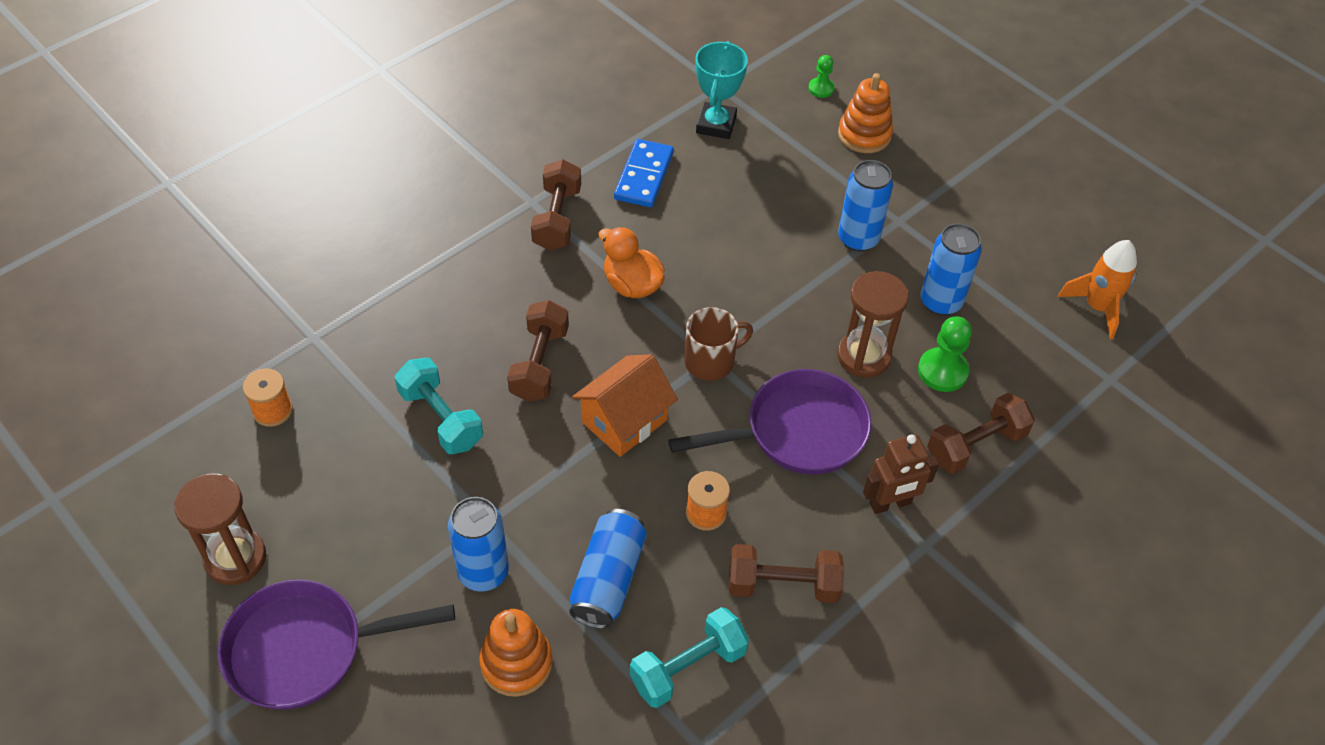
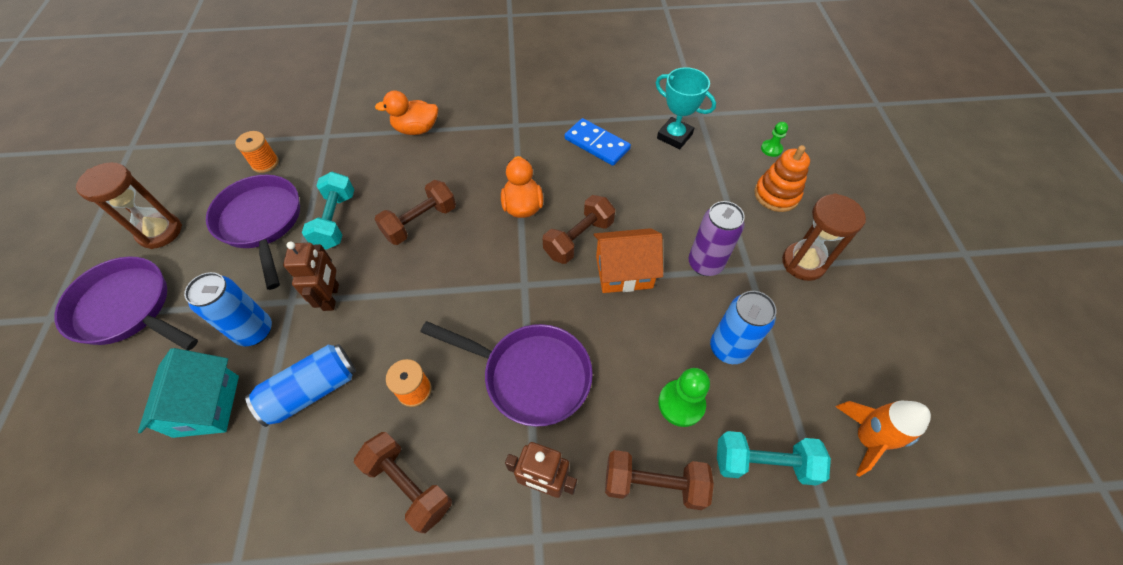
camera: 40 degrees right, 5 degrees up
(353, 472) = (261, 222): none -> purple pan
(419, 269) = (416, 129): none -> orange duck
(516, 663) = (207, 406): orange stacking toy -> turquoise house
(528, 491) = (331, 297): none -> brown robot
(557, 219) = (519, 142): brown dumbbell -> brown dumbbell (578, 239)
(624, 421) = (430, 290): orange house -> orange house (624, 272)
(644, 176) = (597, 144): blue domino -> blue domino turned 75 degrees clockwise
(688, 667) = (290, 496): turquoise dumbbell -> turquoise dumbbell (763, 463)
(711, 361) = (522, 286): brown mug -> none
(716, 124) = (674, 136): turquoise trophy -> turquoise trophy turned 75 degrees clockwise
(858, 239) = (705, 264): blue can -> purple can
(863, 356) = (630, 352): brown hourglass -> brown hourglass (803, 263)

